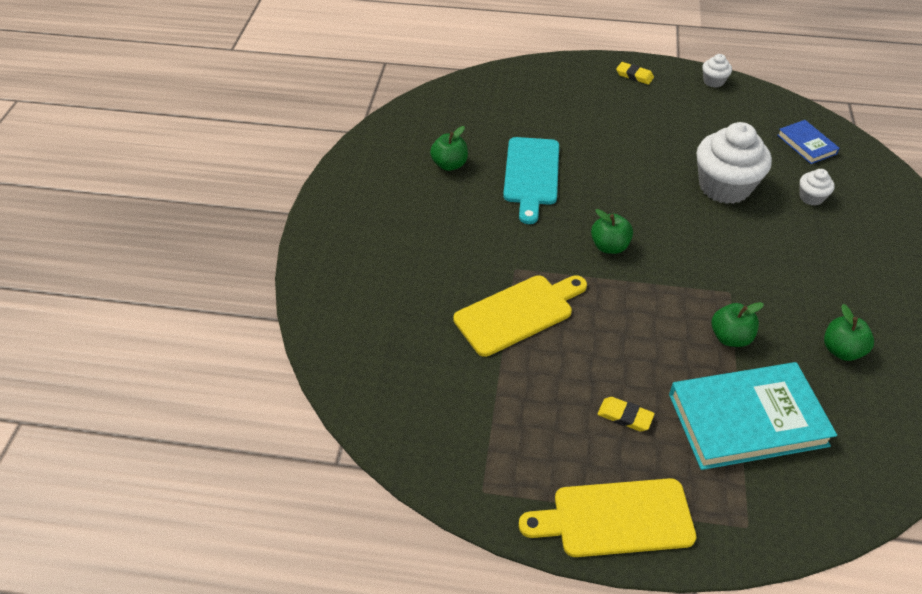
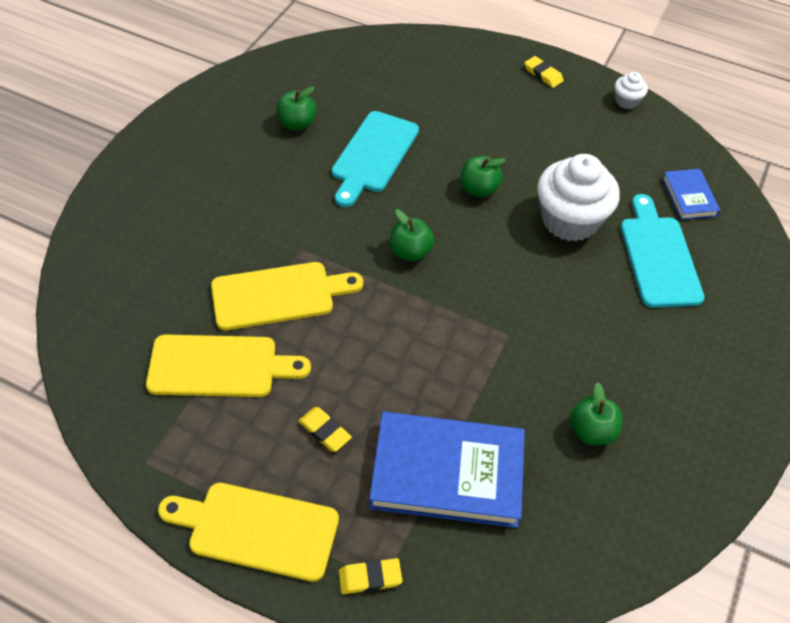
camera: 15 degrees right, 5 degrees up
(501, 388) = (219, 366): none -> yellow cutting board
(730, 337) = (480, 382): green apple -> green apple (478, 189)
(735, 527) = (370, 578): none -> yellow eraser
(747, 420) = (447, 473): turquoise book -> blue book
(811, 197) = (658, 257): white cupcake -> turquoise cutting board

